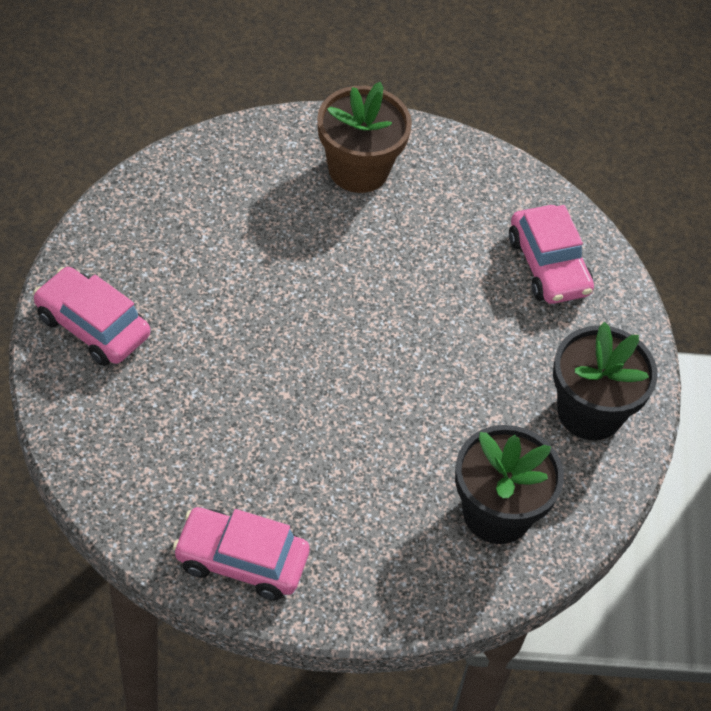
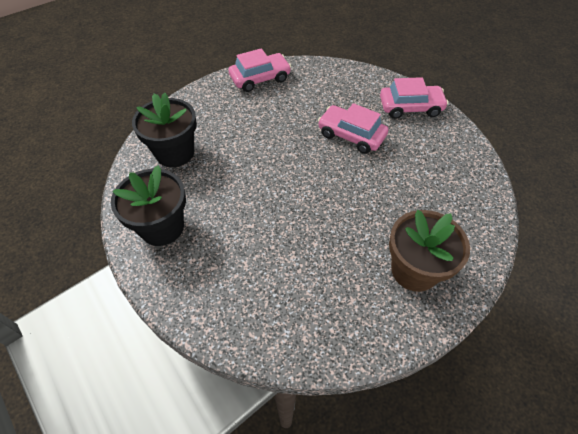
camera: 145 degrees right, 0 degrees up
(548, 265) = (251, 298): pink car -> pink car (351, 135)

